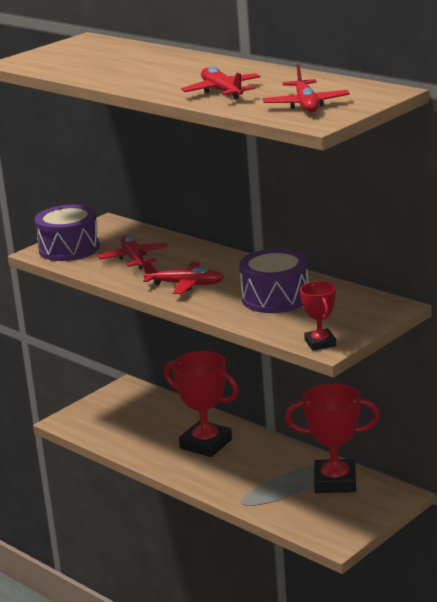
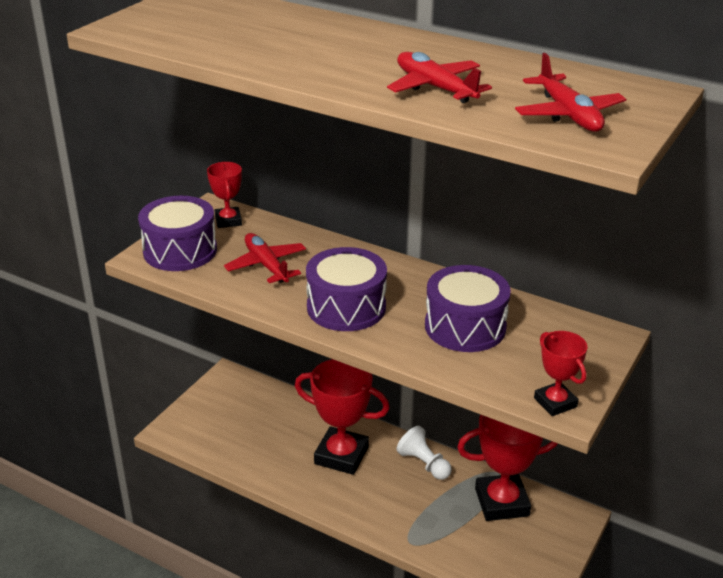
camera: 15 degrees left, 10 degrees up
(116, 230) = (228, 221): none -> red trophy
(185, 285) = (346, 307): red plane -> purple drum
(277, 453) = (424, 464): none -> white pawn

